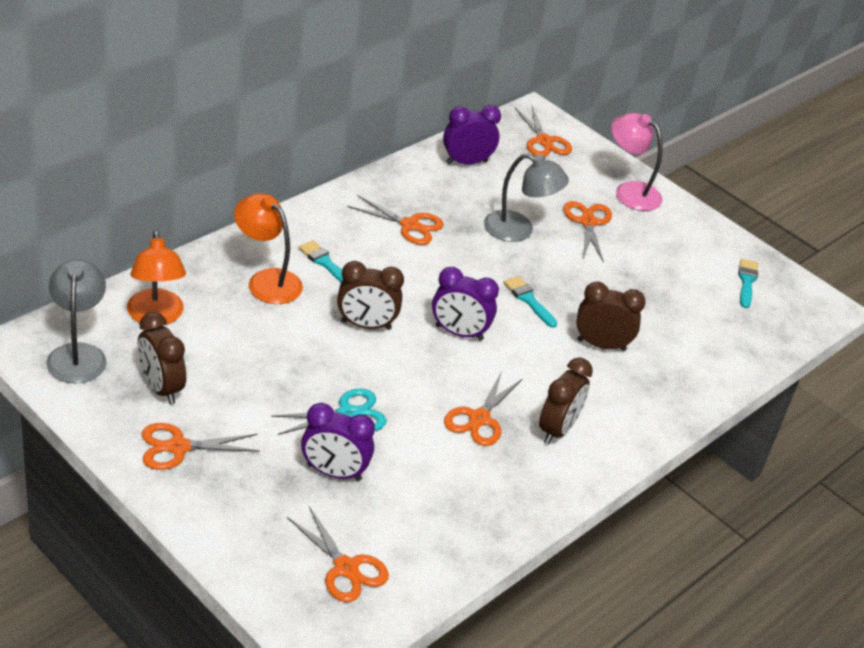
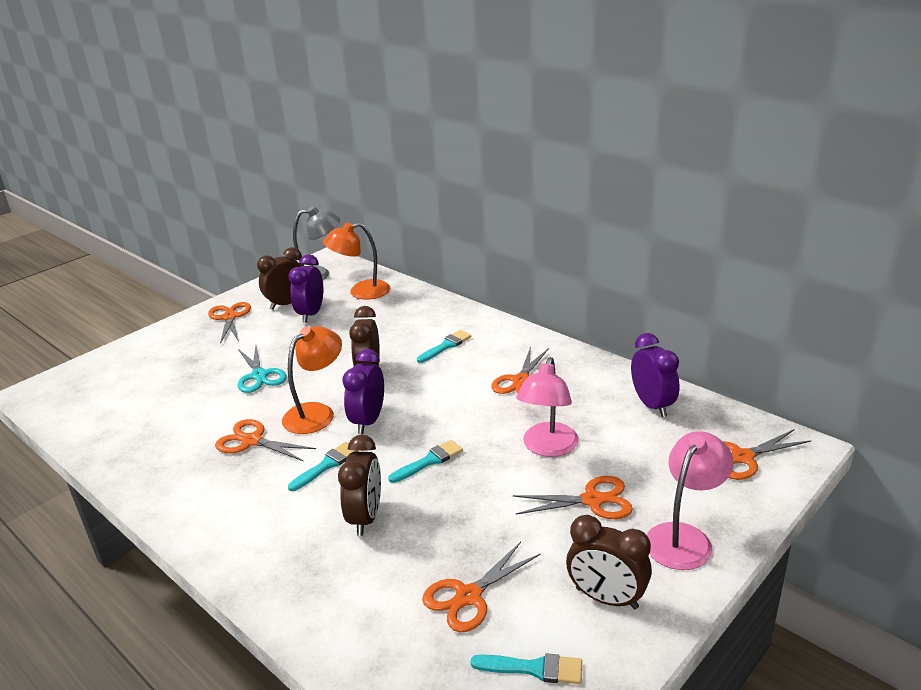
camera: 95 degrees right, 10 degrees down
(267, 280) = (414, 325): orange lamp -> orange lamp (316, 413)
(334, 472) = (196, 377): purple clock -> purple clock (311, 314)
(346, 568) = (100, 391): orange scissors -> orange scissors (468, 596)
(518, 230) = (548, 448): grey lamp -> pink lamp
(527, 365) = (326, 465): none -> turquoise brush
(557, 430) = (234, 490): brown clock -> brown clock (606, 598)

